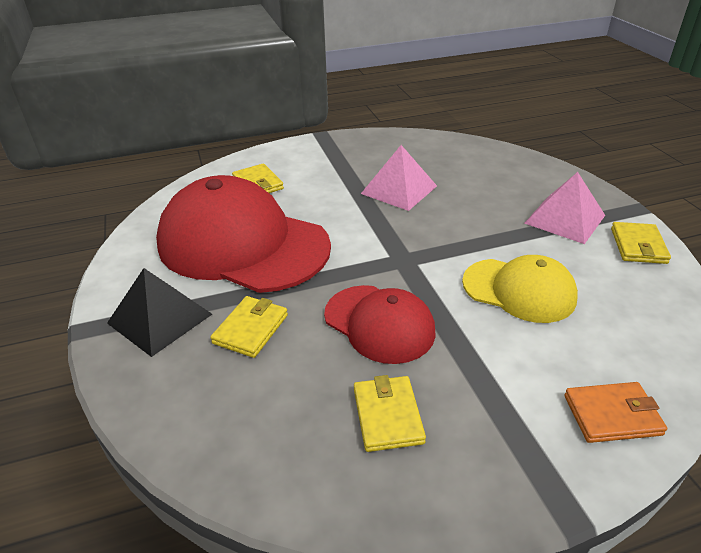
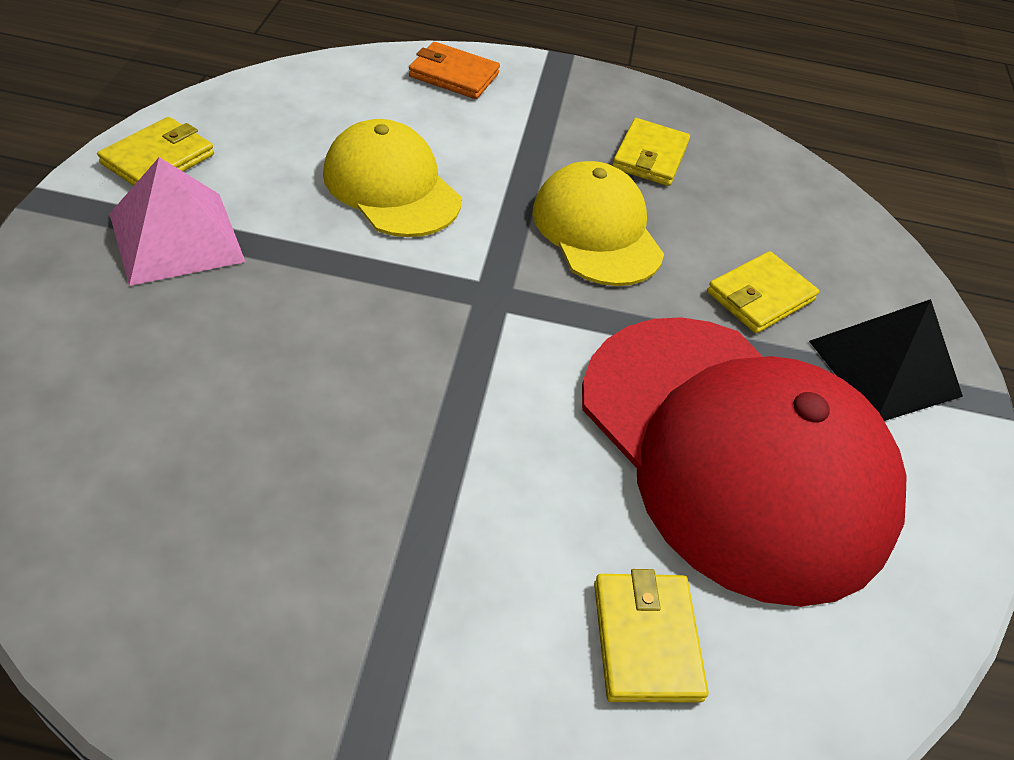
camera: 160 degrees left, 10 degrees up
(379, 323) = (597, 230): red cap -> yellow cap
(399, 189) = (357, 444): pink pyramid -> none

